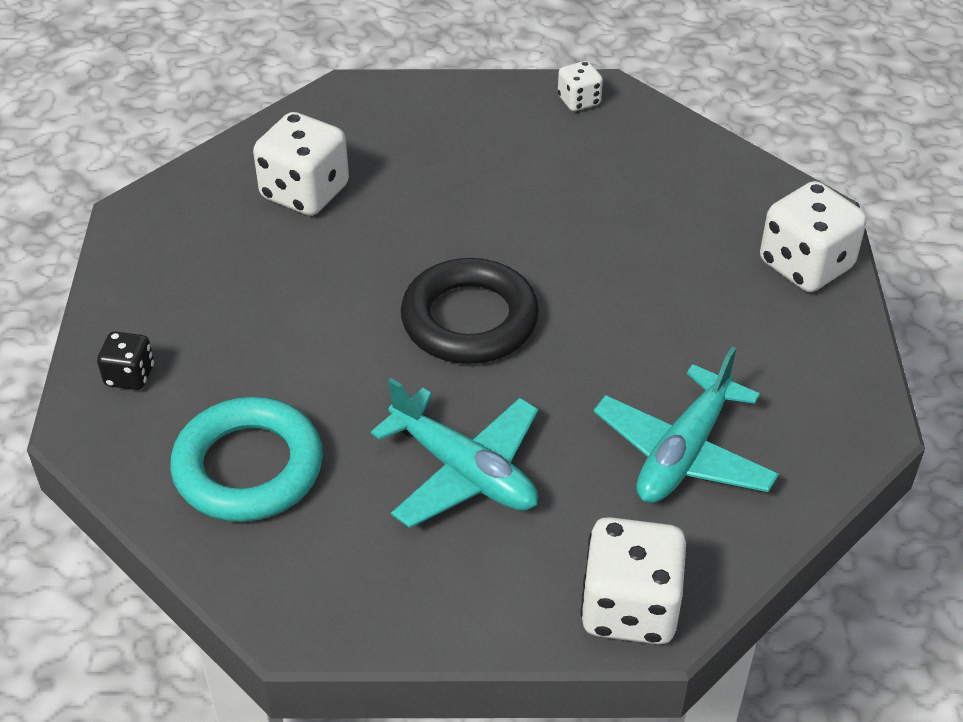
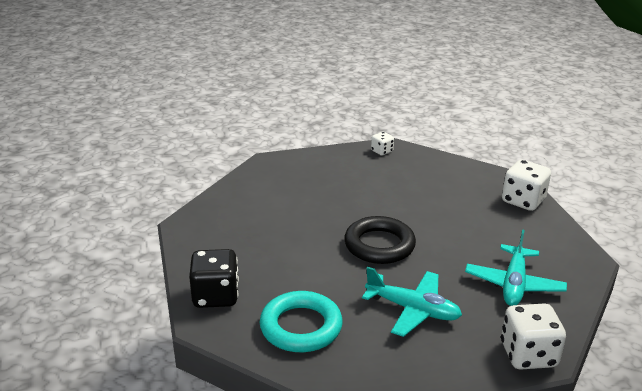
camera: 15 degrees left, 15 degrees down
(130, 376) = (215, 296): black dice -> black dice, size x1.87
(305, 192) = (268, 204): white dice -> none

